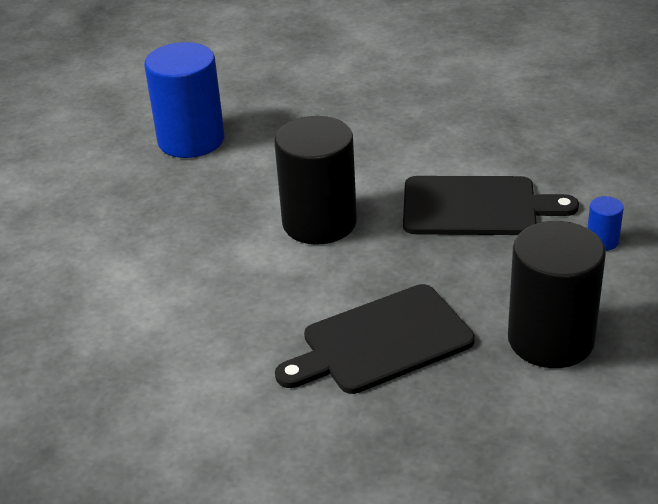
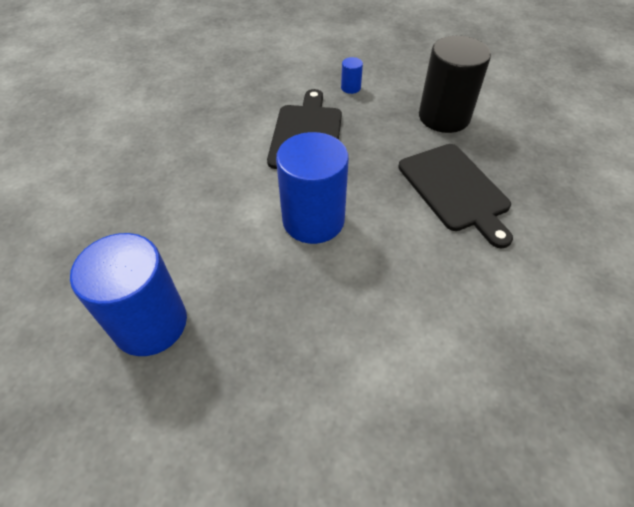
camera: 90 degrees left, 15 degrees up
(319, 222) = (313, 220): black cylinder -> blue cylinder

